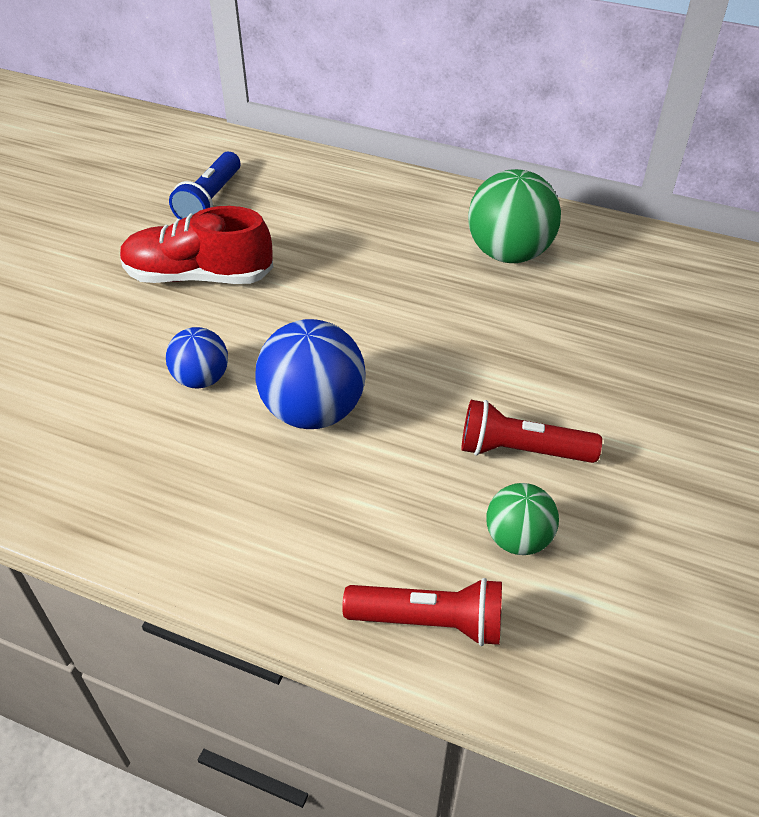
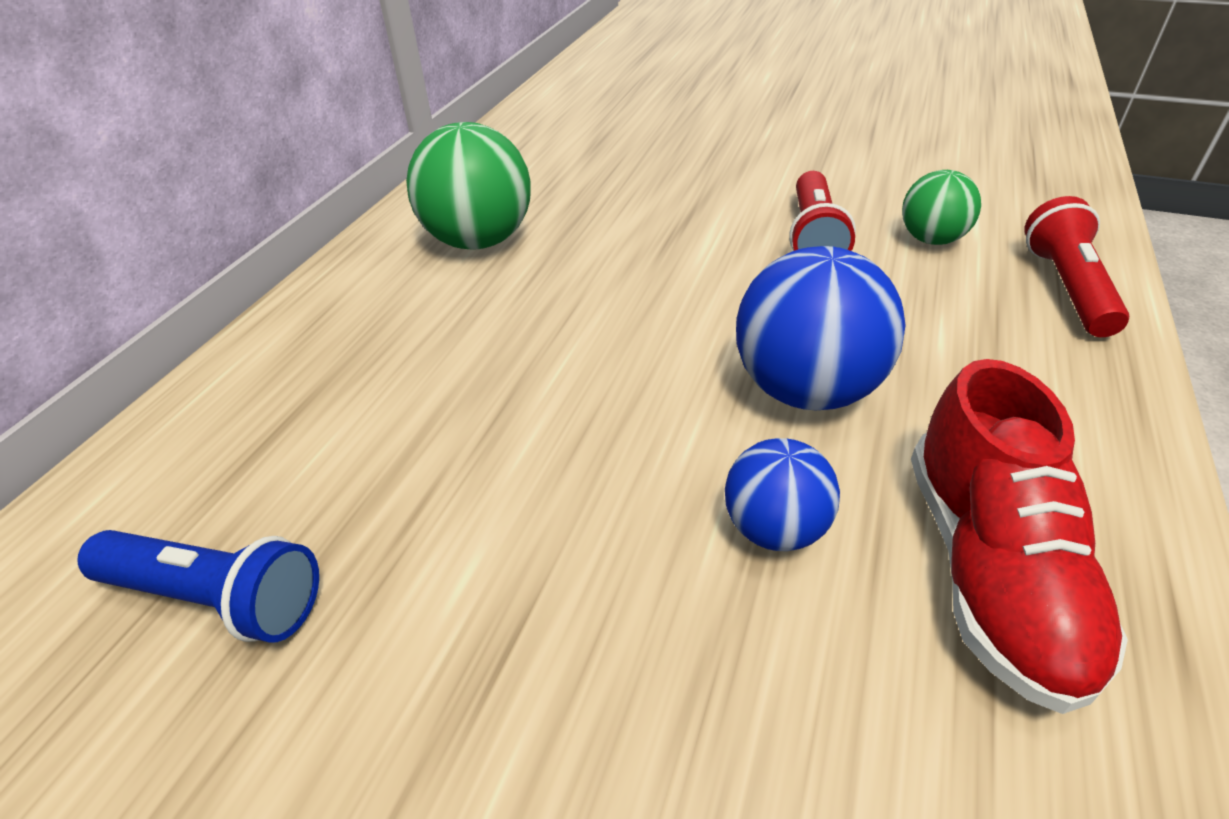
camera: 90 degrees left, 5 degrees down
(198, 276) = (487, 578): red shoe -> red shoe (990, 571)

